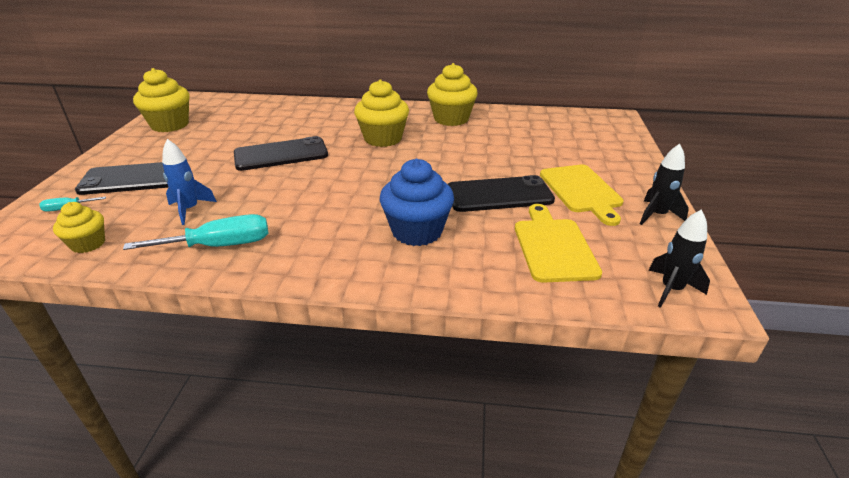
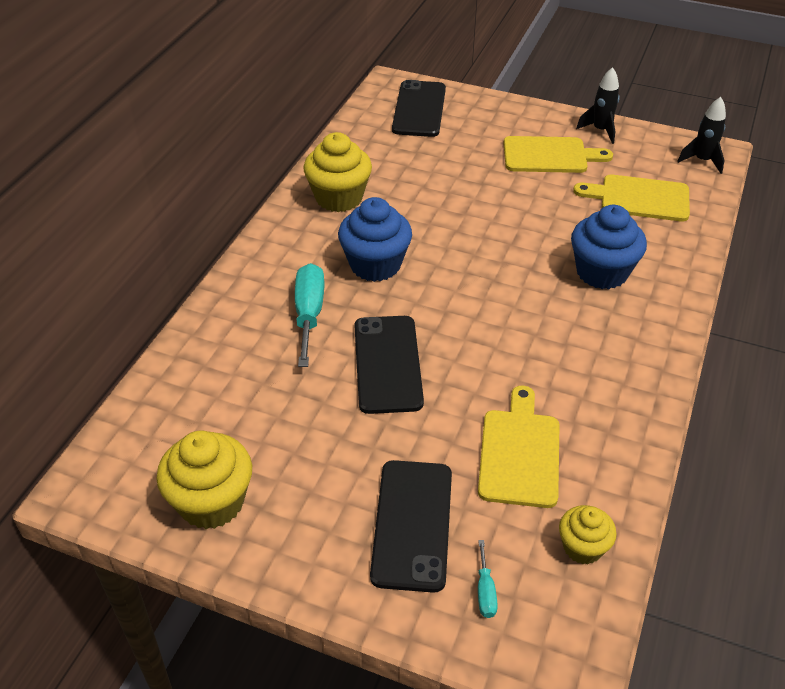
camera: 75 degrees left, 10 degrees up
(190, 210) = (519, 453): blue rocket -> yellow cutting board
(220, 245) = (605, 421): turquoise screwdriver -> turquoise screwdriver (309, 314)
(383, 139) = (375, 265): yellow cupcake -> blue cupcake
(499, 195) = (544, 206): black phone -> black phone (419, 109)

